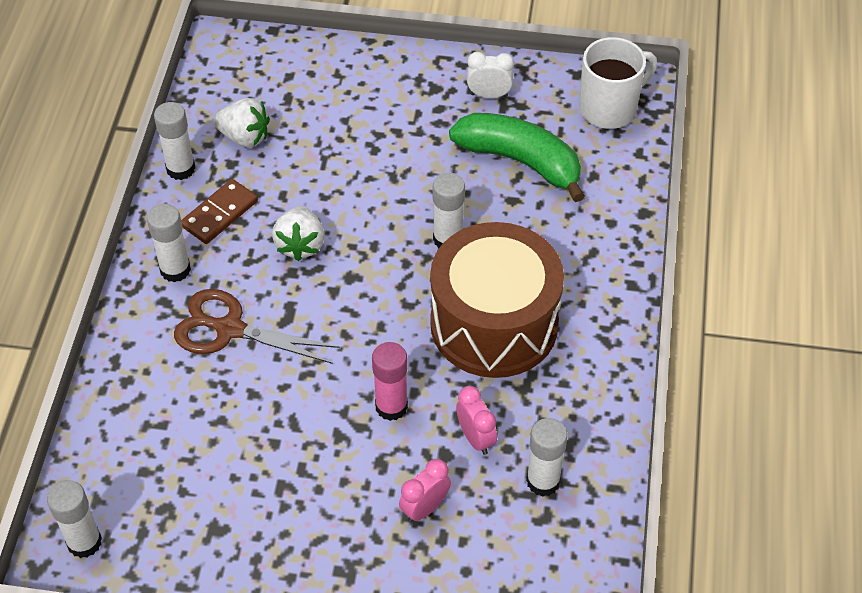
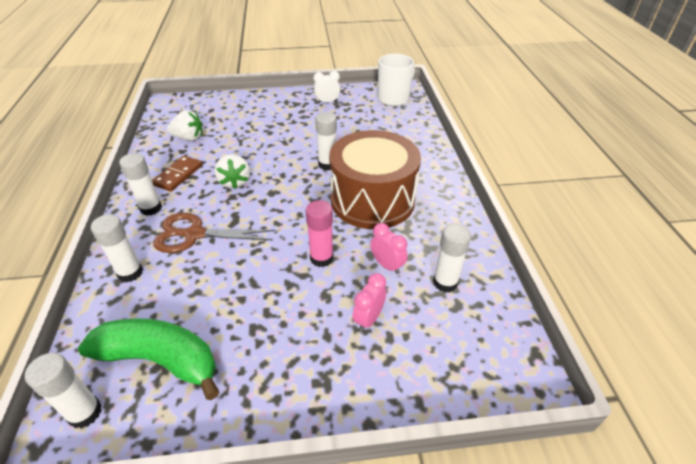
camera: 15 degrees left, 10 degrees down
(180, 169) = (149, 158): white glue stick -> white glue stick (130, 273)
(520, 161) = (356, 125): green banana -> green banana (160, 360)

